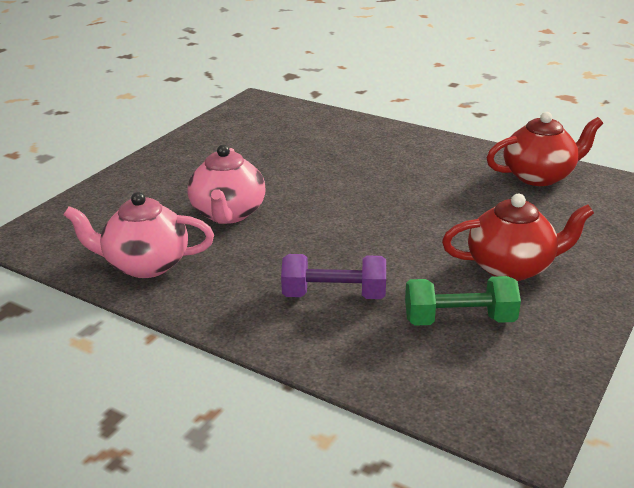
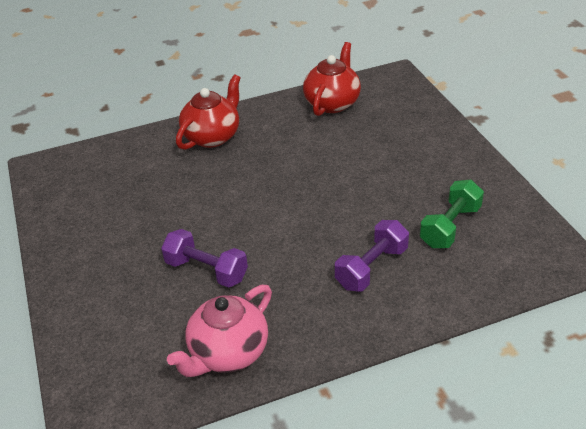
camera: 50 degrees left, 10 degrees up
(228, 214) = (206, 270): pink teapot -> purple dumbbell
(511, 267) = (418, 174): red teapot -> red teapot (212, 136)

